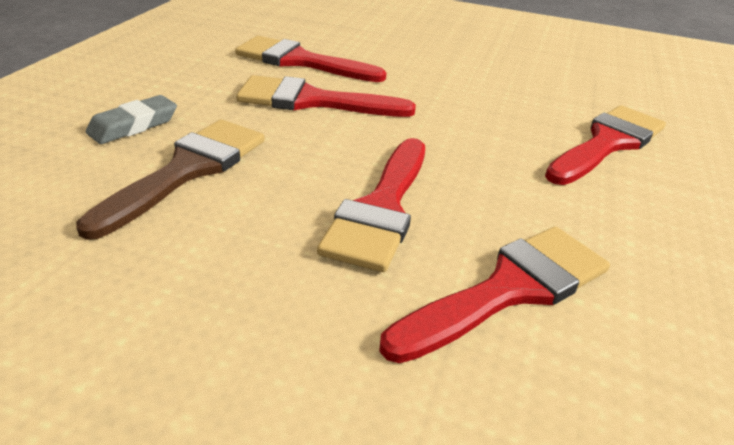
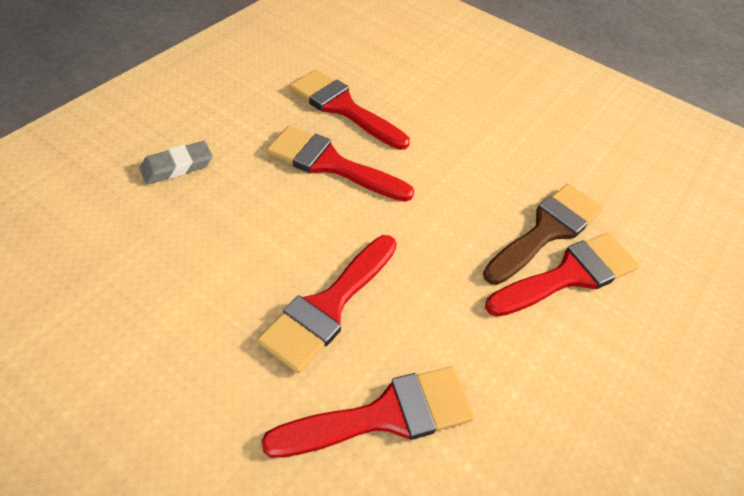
camera: 15 degrees right, 15 degrees up
(188, 170) = (200, 228): brown brush -> brown brush (547, 230)

